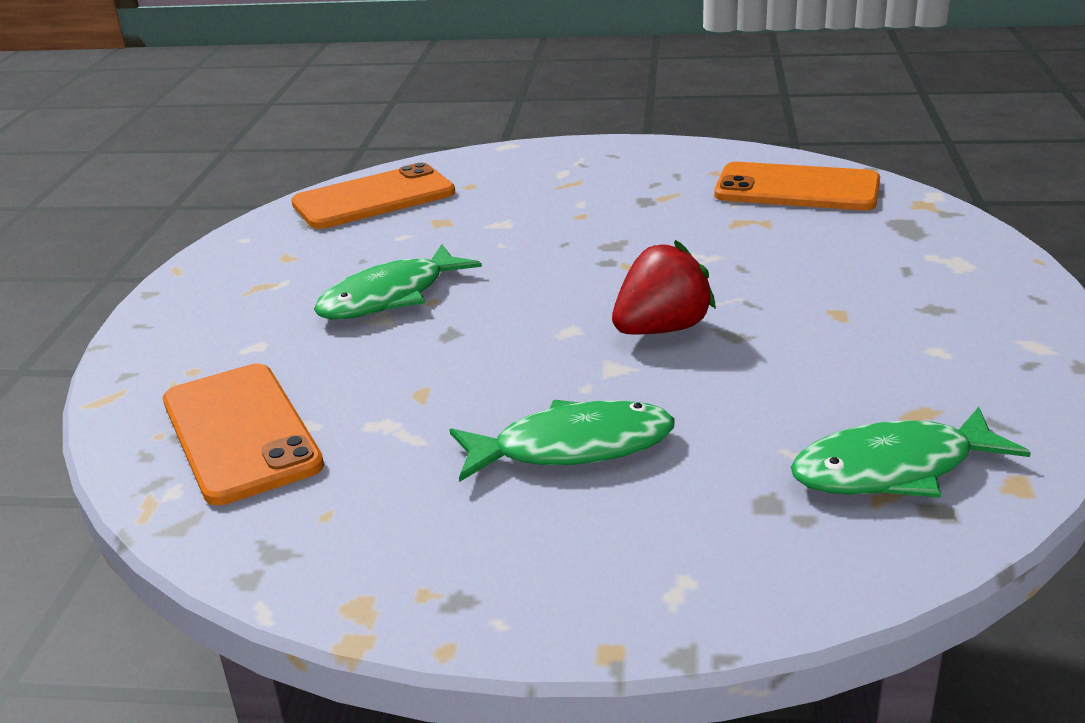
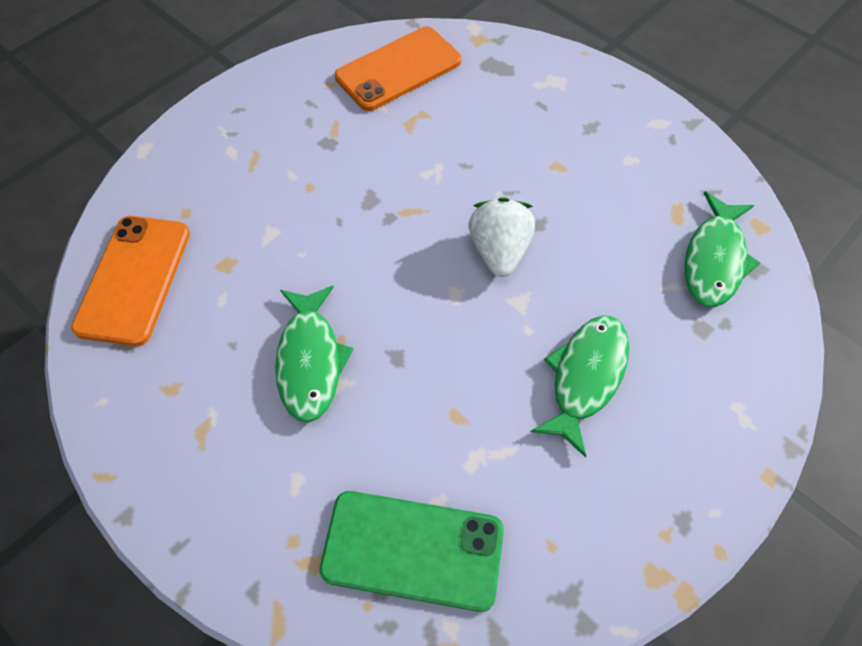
camera: 55 degrees left, 30 degrees up
(241, 432) = (413, 549): orange phone -> green phone
(661, 329) = (499, 251): red strawberry -> white strawberry

